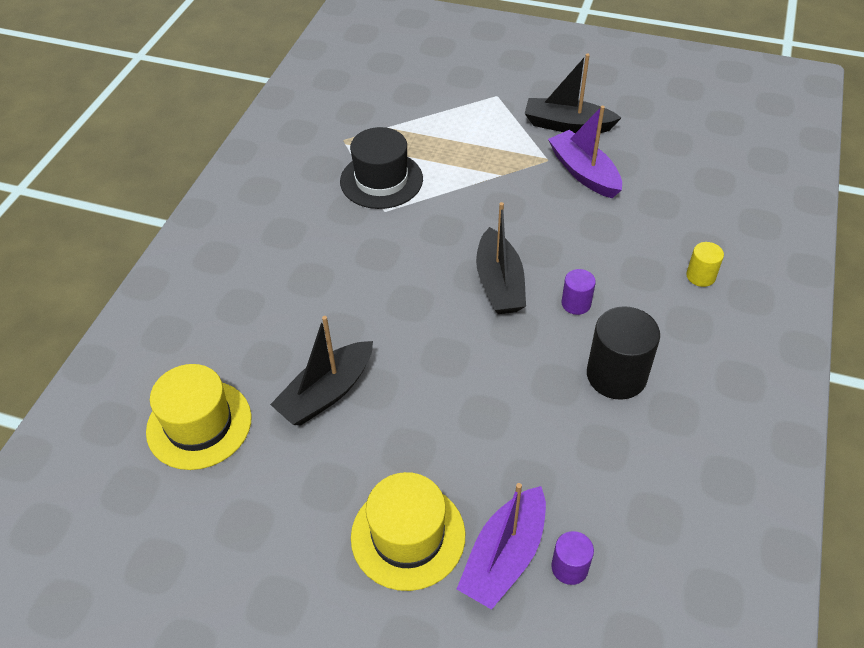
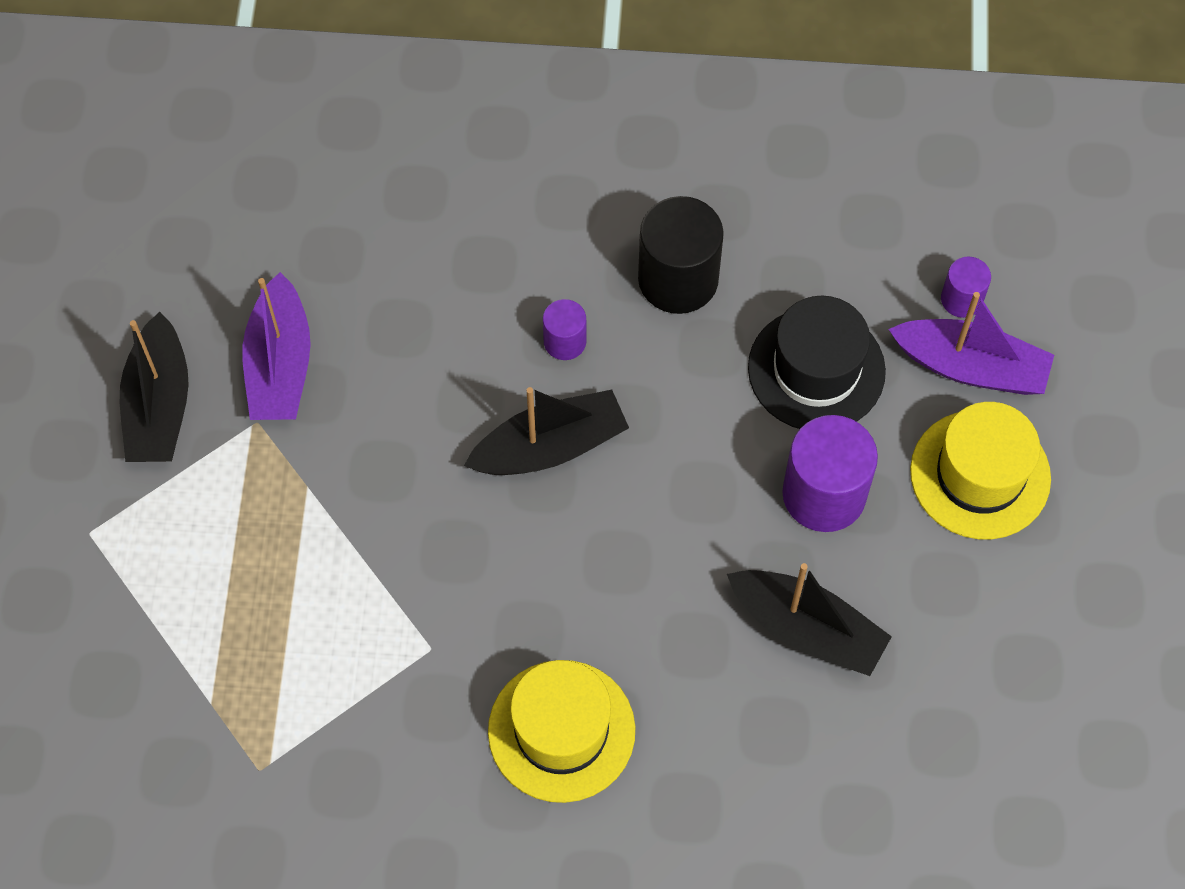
camera: 105 degrees left, 15 degrees up
(199, 424) = (906, 781): yellow hat -> yellow hat (561, 731)
(381, 180) = (357, 673): black hat -> black hat (816, 369)
(422, 426) = (824, 494): none -> purple cylinder
(584, 173) = (279, 364): purple boat -> purple boat turned 45 degrees counterclockwise
(700, 276) = (475, 192): yellow cylinder -> none

